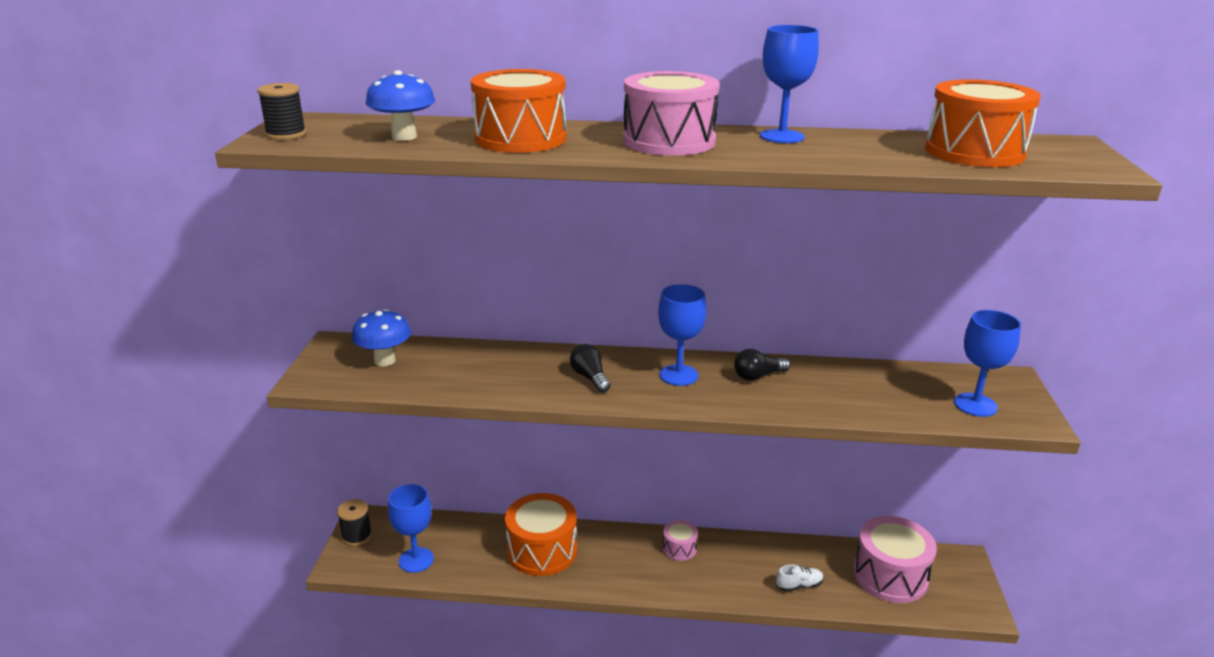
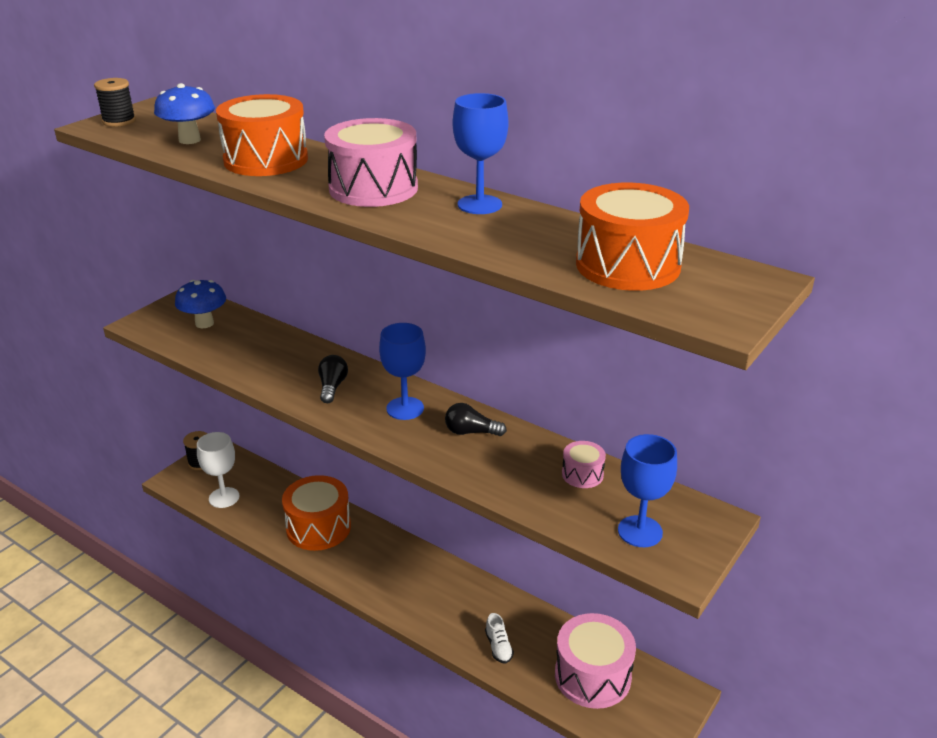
camera: 30 degrees right, 5 degrees up
(416, 560) = (224, 497): blue goblet -> white goblet
(679, 548) = (427, 571): pink drum -> pink drum (582, 474)
(799, 585) = (498, 647): white shoe -> white shoe turned 60 degrees clockwise

